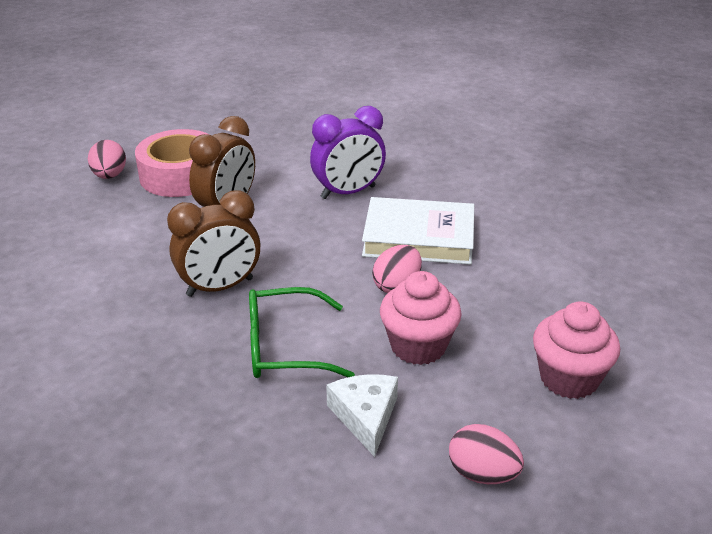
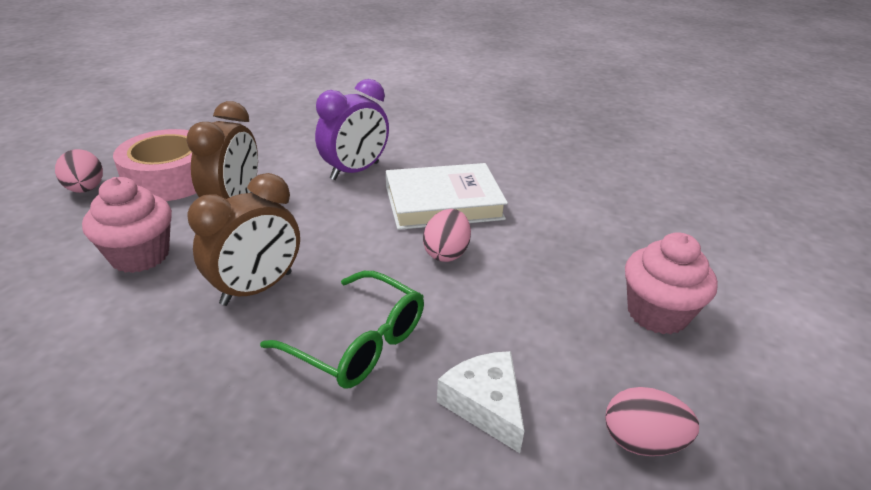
camera: 20 degrees left, 0 degrees up
(284, 347) = (358, 343): green glasses -> green glasses turned 120 degrees counterclockwise
(418, 346) = (499, 311): pink cupcake -> pink cupcake (140, 256)

